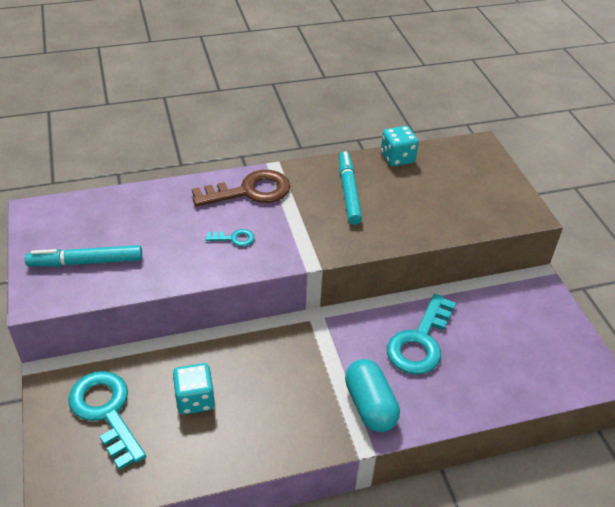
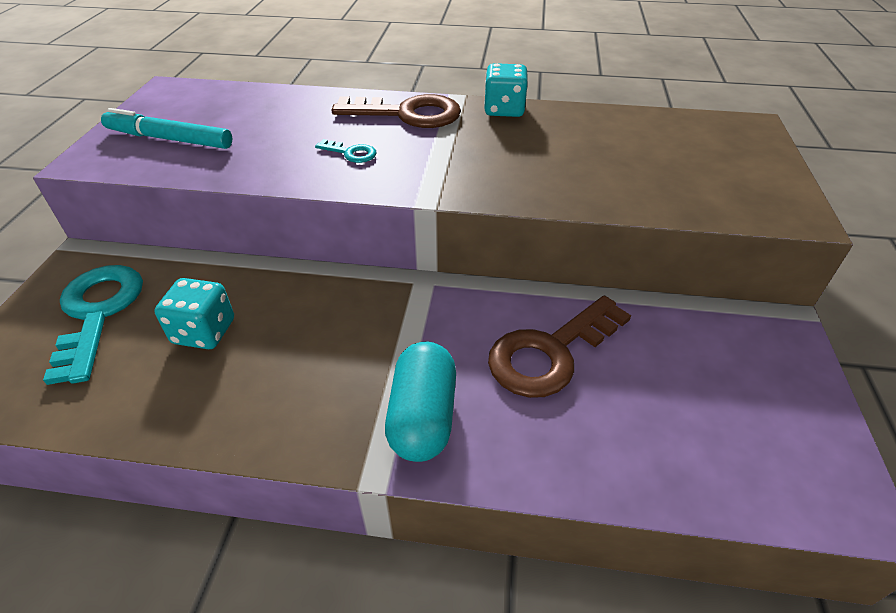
camera: 25 degrees right, 0 degrees up
(348, 192) = (532, 138): turquoise marker -> none
(397, 158) = (622, 117): turquoise dice -> turquoise dice (504, 110)
(420, 342) = (550, 353): turquoise key -> brown key

